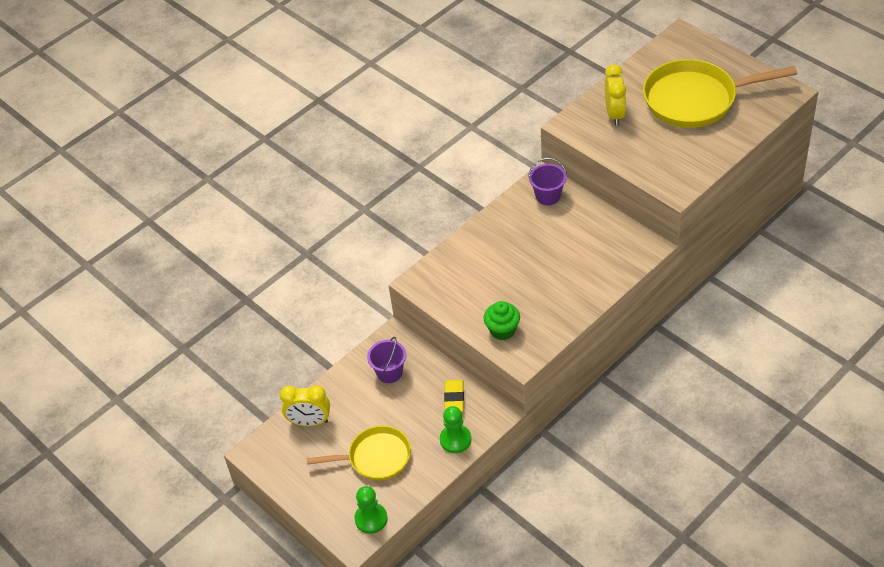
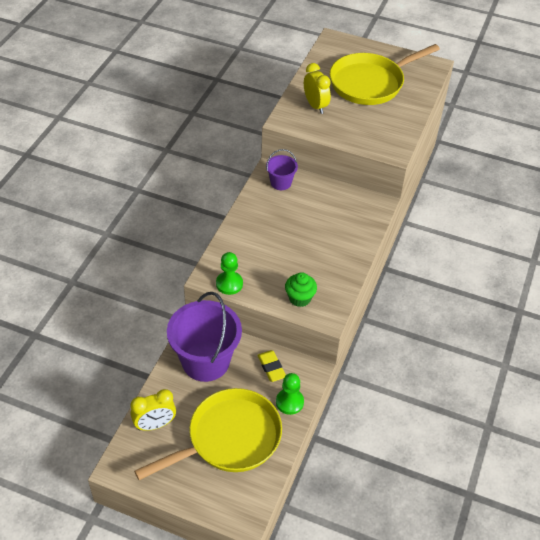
camera: 30 degrees left, 0 degrees up
(371, 519) = (251, 494): green pawn -> green pawn (229, 284)
(375, 457) = (229, 438): yellow pan -> yellow pan, size x1.62
(389, 372) = (206, 361): purple bucket -> purple bucket, size x2.06

